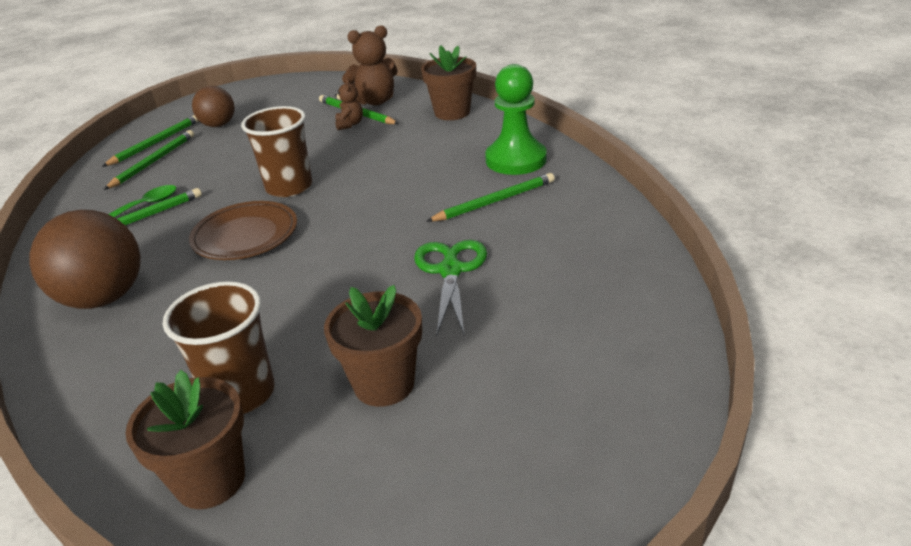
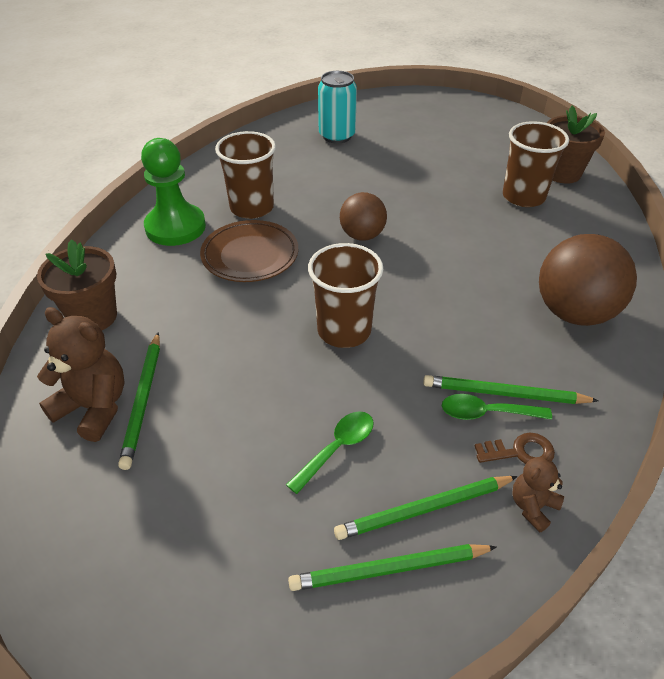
camera: 135 degrees left, 10 degrees up
(109, 204) = (520, 452): none -> brown key
(218, 125) = (281, 539): brown ball -> brown ball (362, 235)
(225, 153) = (337, 448): none -> green spoon
(245, 235) = (430, 300): brown plate -> brown plate (250, 255)
(349, 124) = (179, 384): brown teddy bear -> brown teddy bear (532, 506)
(384, 384) = (454, 162): brown flower pot -> none
(450, 270) = (349, 187): green scissors -> none
(494, 201) = (252, 208): green pencil -> brown cup
(577, 316) = (337, 136): none -> turquoise can

